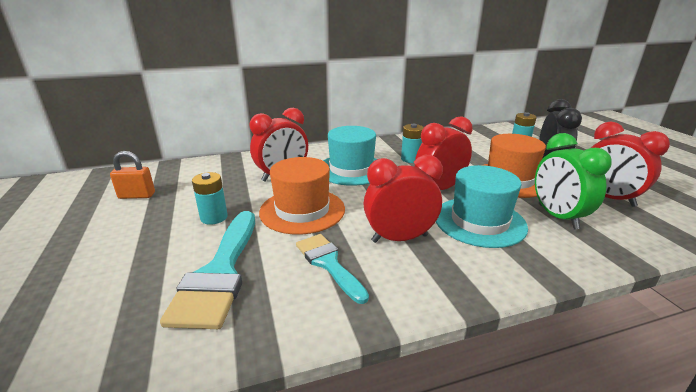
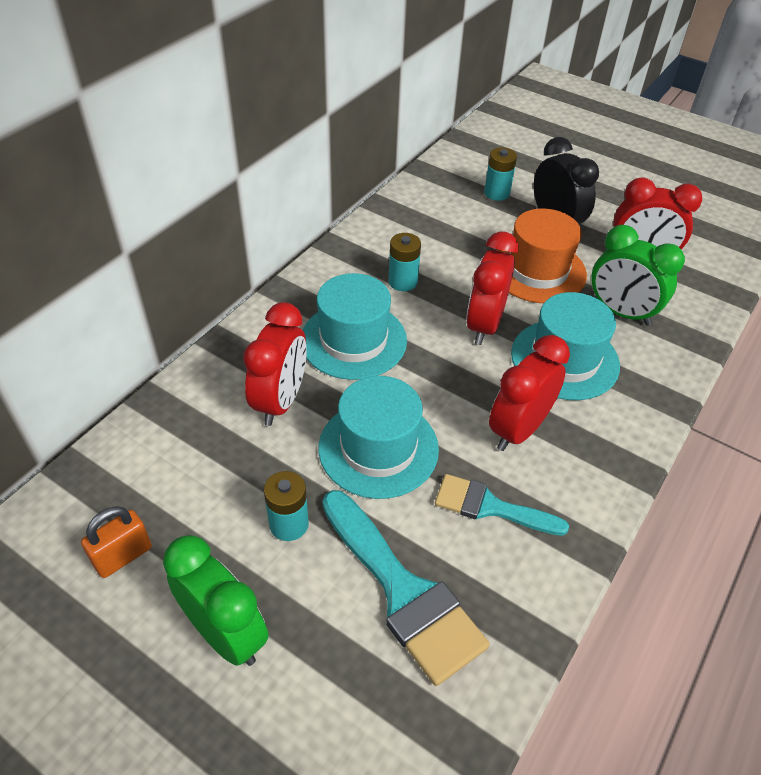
camera: 40 degrees left, 20 degrees up
(121, 241) = (225, 633): none -> green clock
(302, 210) = (378, 448): orange hat -> turquoise hat

